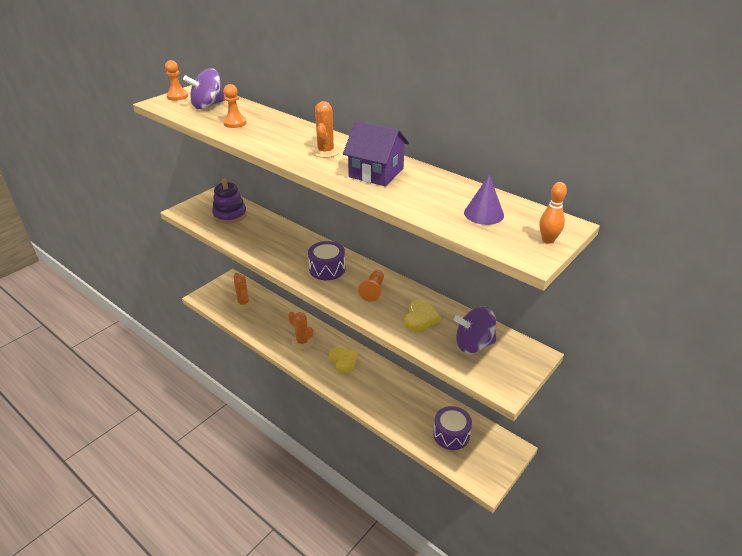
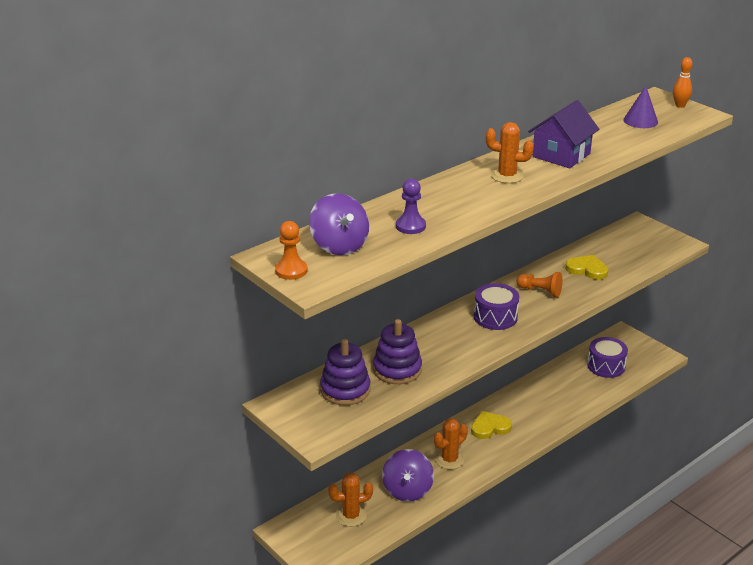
camera: 80 degrees left, 5 degrees down
(235, 123) = (410, 226): orange pawn -> purple pawn
(253, 231) = (397, 370): none -> purple stacking toy
(473, 344) = (626, 248): purple spinning top -> purple spinning top (407, 490)

